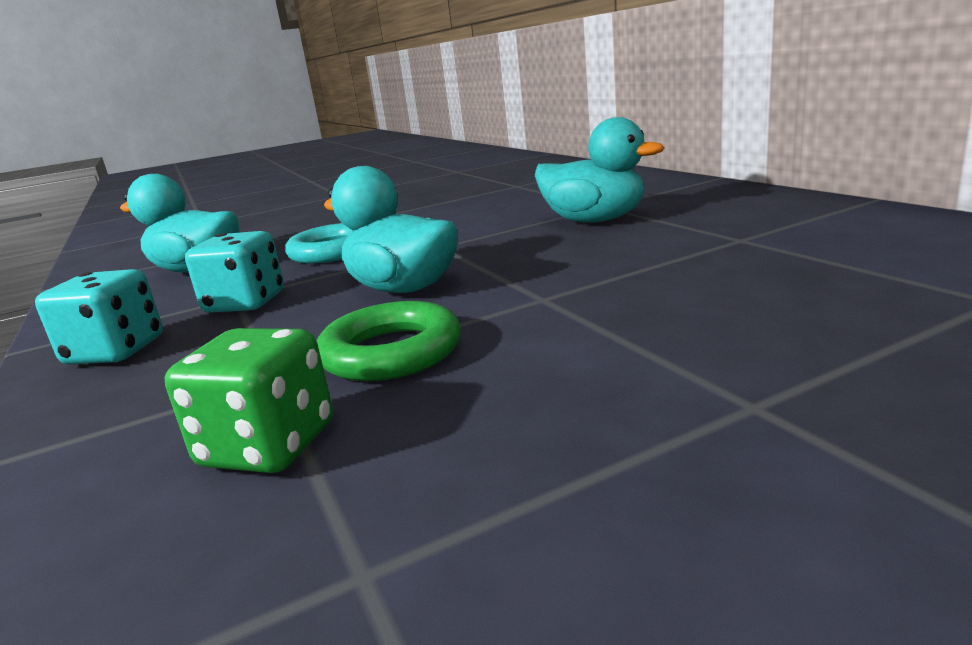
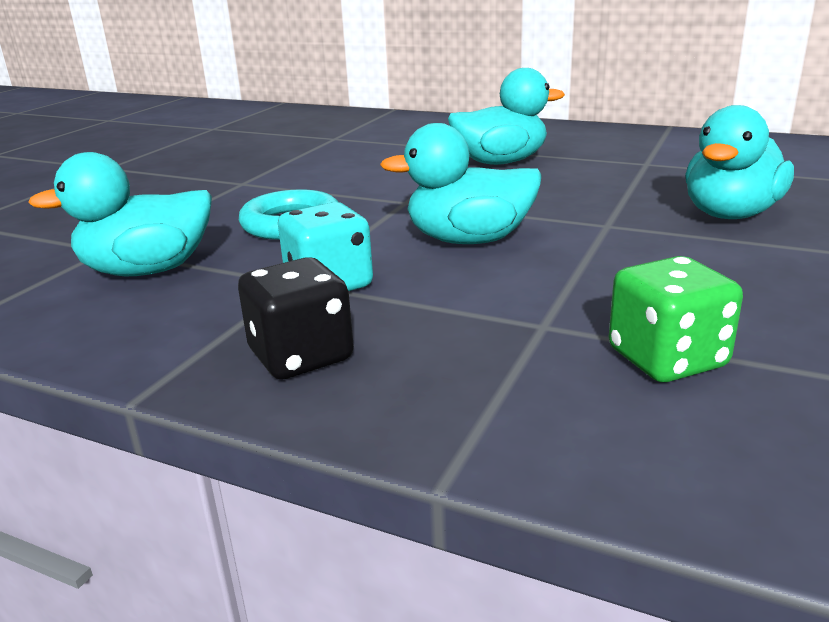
camera: 40 degrees left, 5 degrees up
(115, 351) = (301, 356): turquoise dice -> black dice
(391, 352) = (591, 283): green ring -> none
(697, 313) = (730, 214): none -> turquoise duck

